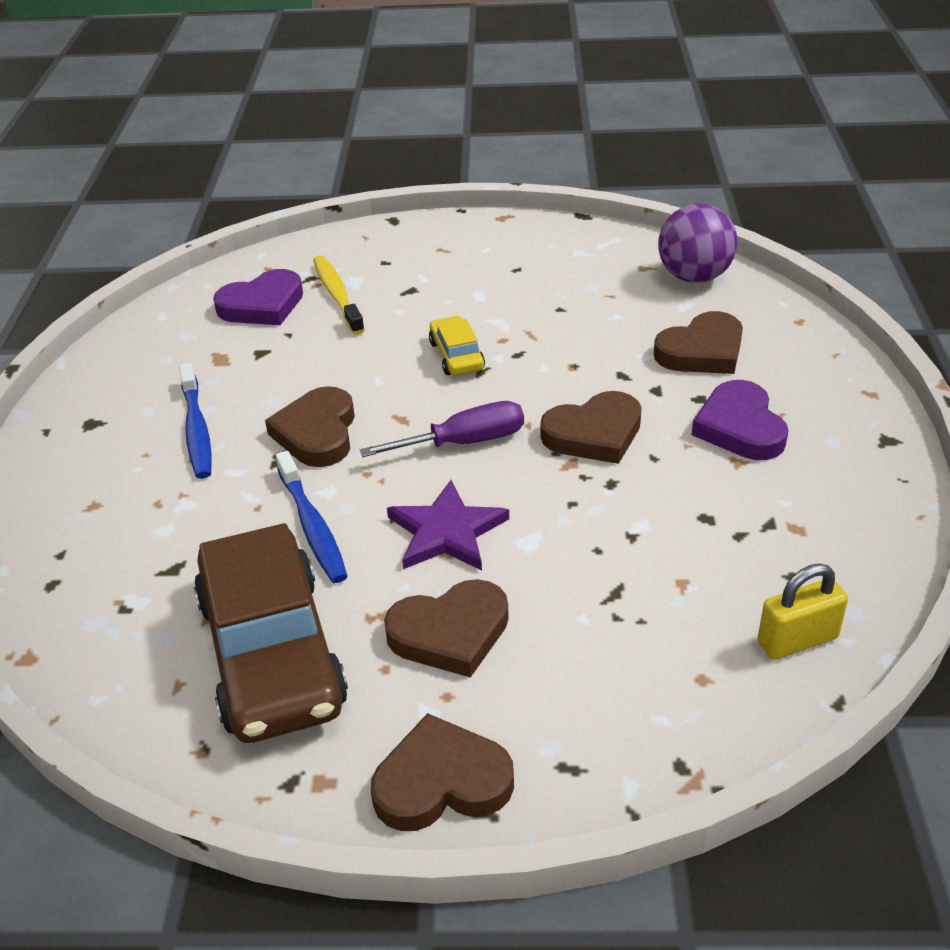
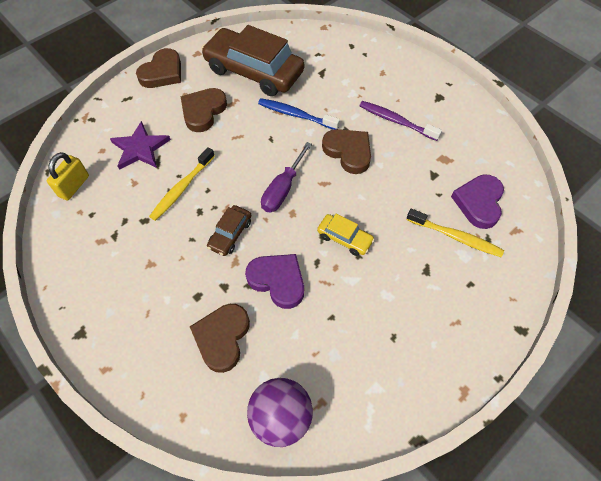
camera: 135 degrees right, 20 degrees up
(197, 429) = (396, 121): blue toothbrush -> purple toothbrush
(447, 532) = (244, 145): purple star -> purple star (140, 148)
(594, 434) = (230, 234): brown heart -> brown car
(608, 527) = (182, 188): none -> yellow toothbrush
(740, 427) = (163, 288): purple heart -> purple heart (278, 281)

